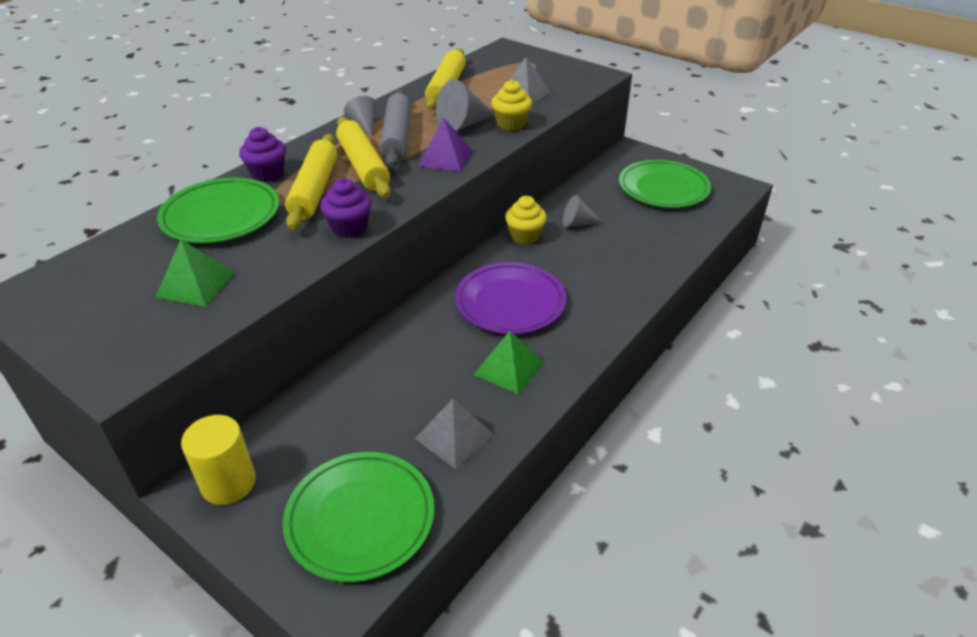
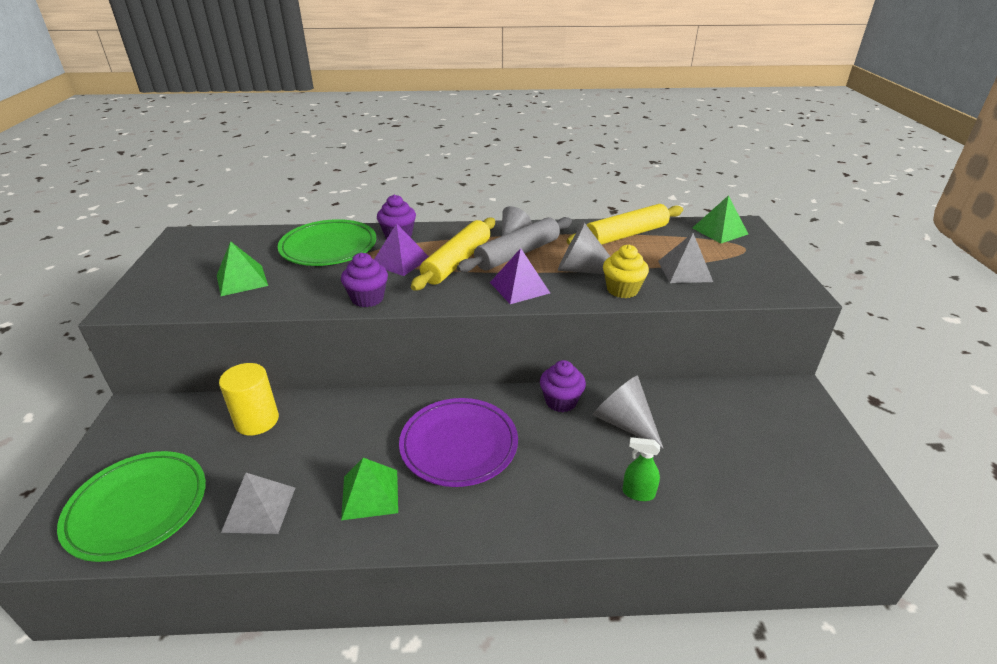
camera: 50 degrees right, 5 degrees down
(228, 483) = (143, 421): yellow cylinder -> yellow cylinder (257, 421)
(315, 190) = (400, 261): yellow rolling pin -> purple pyramid
(498, 58) = (719, 231): none -> green pyramid
(525, 236) = (561, 401): yellow cupcake -> purple cupcake
(577, 223) = (624, 423): grey cone -> grey cone, size x1.53
(641, 252) = (638, 493): none -> green spray bottle
(663, 188) = (772, 451): green plate -> none

